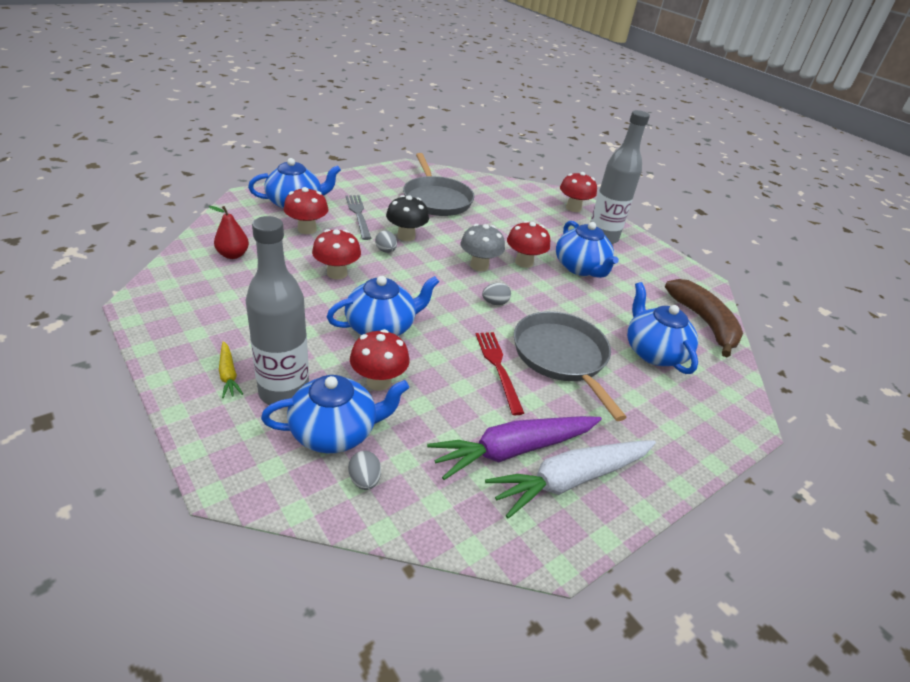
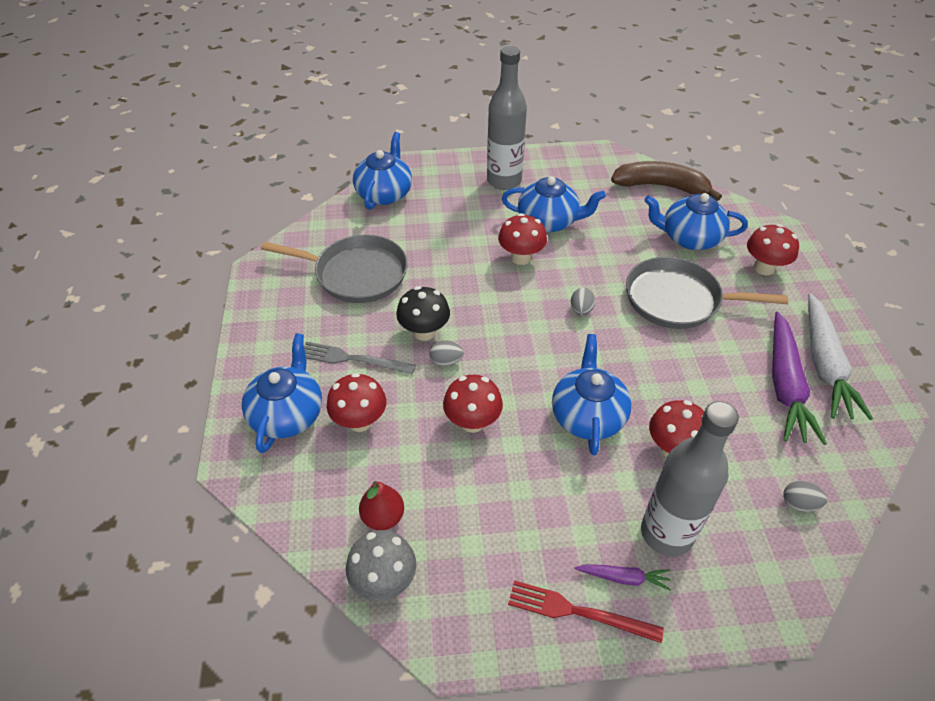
camera: 55 degrees left, 10 degrees up
(228, 374) = (623, 578): yellow carrot -> purple carrot
(335, 432) = (734, 507): blue teapot -> blue teapot (384, 194)
(479, 265) = (511, 294): grey mushroom -> grey mushroom (384, 581)
(498, 368) = (679, 350): red fork -> red fork (578, 612)
(573, 208) = (437, 173): red mushroom -> red mushroom (764, 268)

